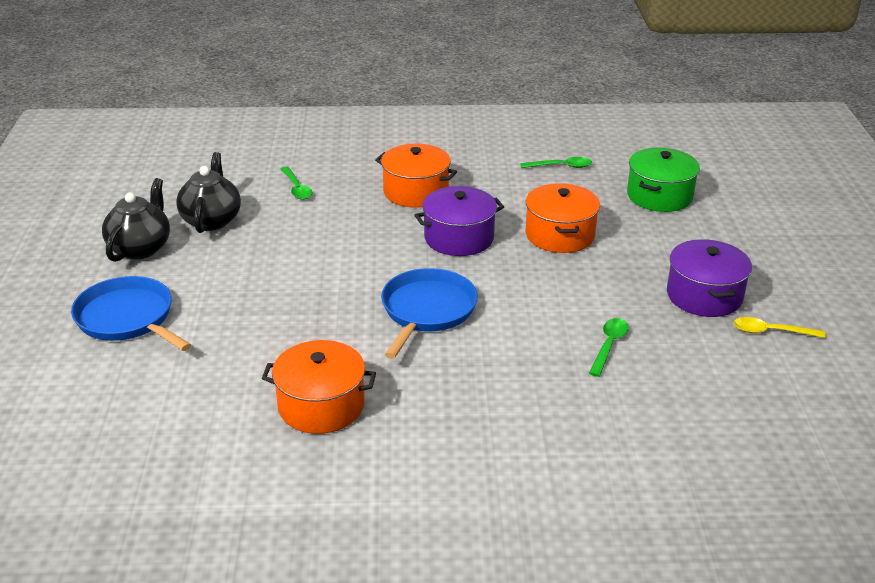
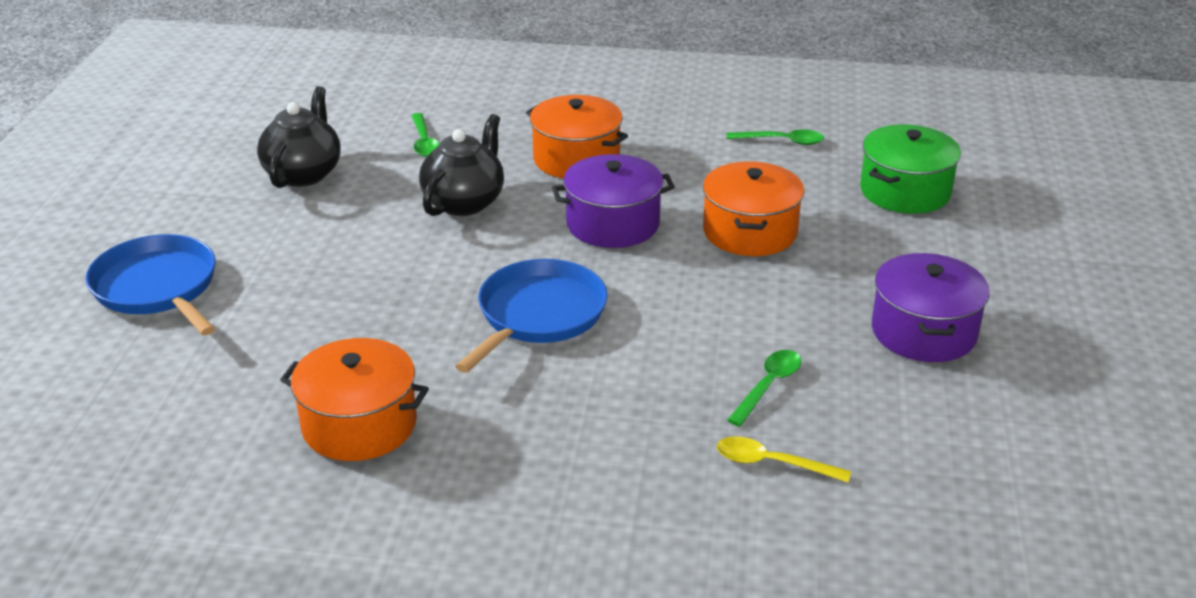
camera: 10 degrees right, 0 degrees up
(140, 248) = (204, 201): black teapot -> black teapot (464, 202)
(770, 332) = (1003, 390): yellow spoon -> yellow spoon (771, 463)

